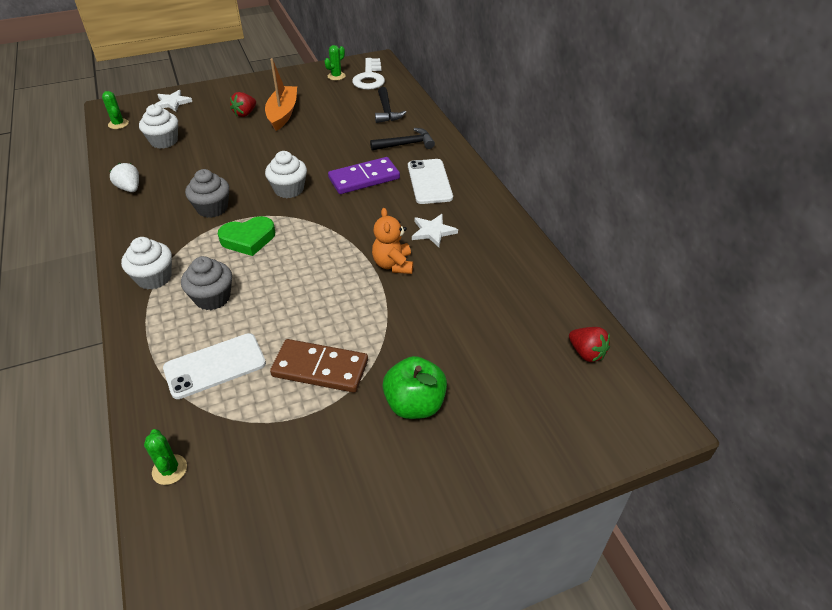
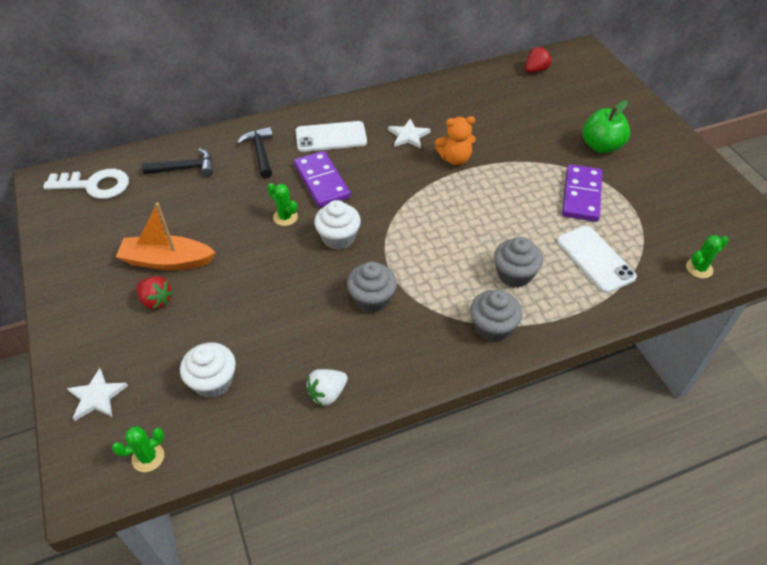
camera: 90 degrees left, 5 degrees up
(154, 278) = (492, 327): white cupcake -> grey cupcake
(248, 239) = (425, 260): green heart -> none
(320, 368) = (581, 195): brown domino -> purple domino
(336, 76) = (78, 216): green cactus -> green cactus (285, 217)

